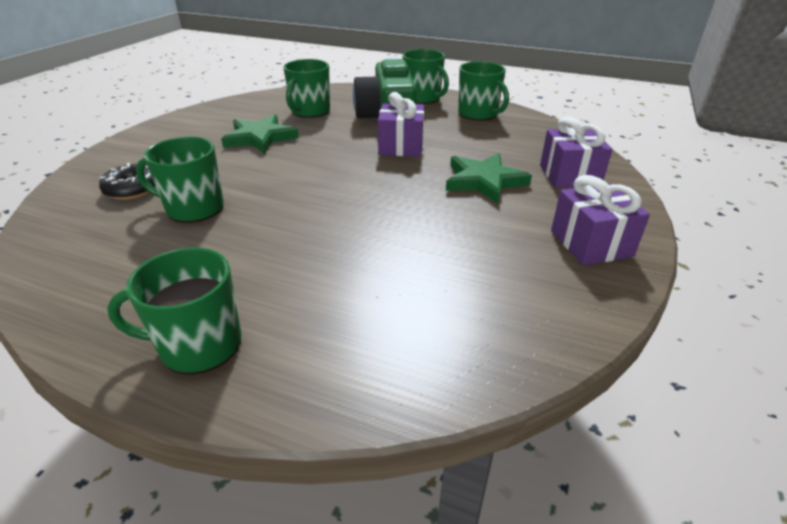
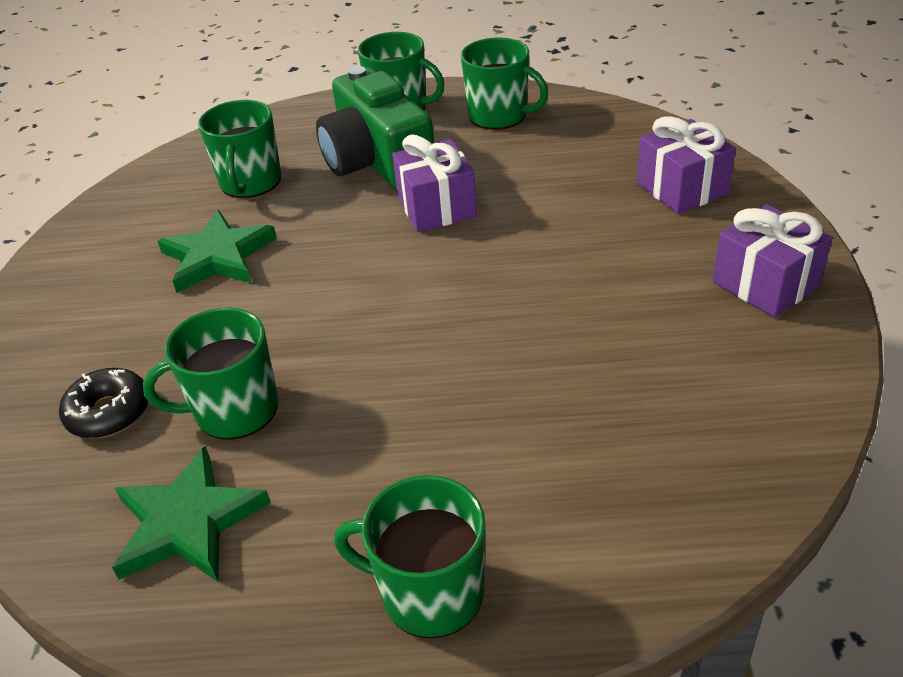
camera: 20 degrees left, 5 degrees up
(199, 345) = (430, 592): green mug -> green mug turned 45 degrees clockwise
(484, 181) = (586, 231): green star -> green star (188, 522)

